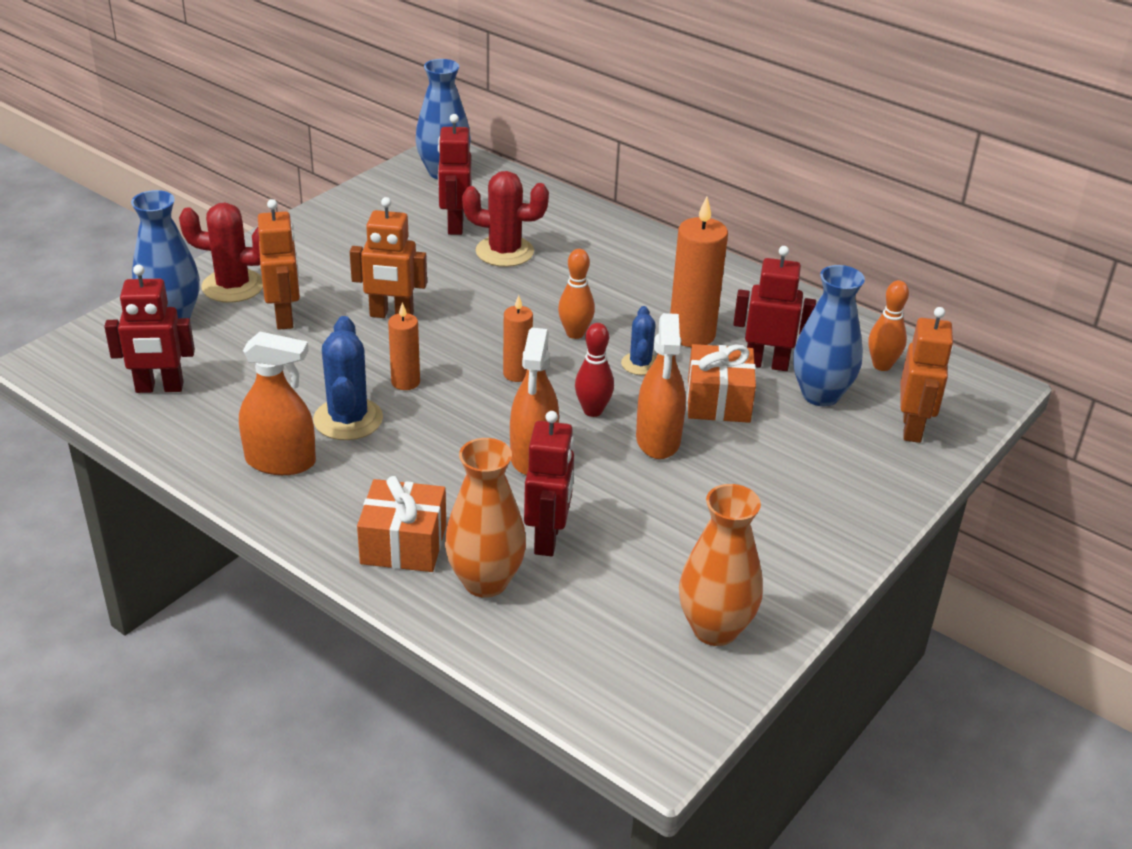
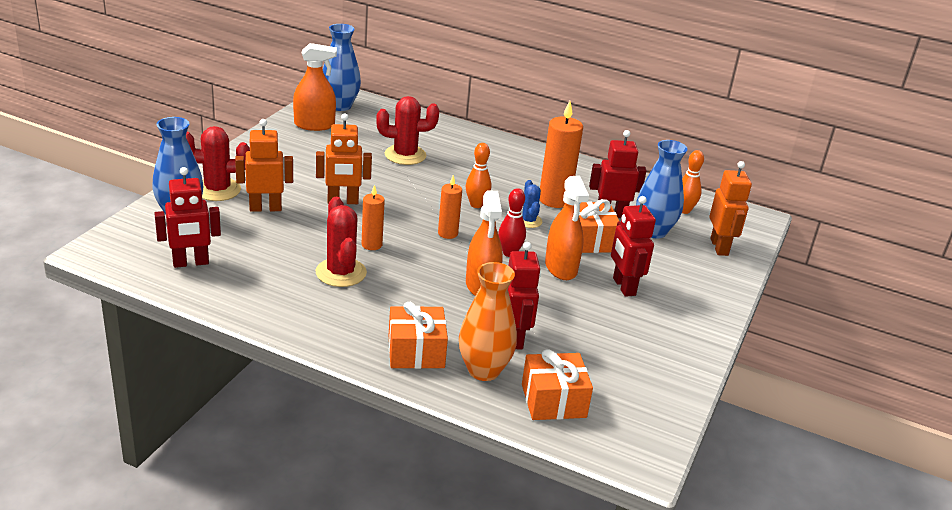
camera: 15 degrees left, 5 degrees down
(280, 461) = (303, 305): orange spray bottle -> orange spray bottle (314, 125)
(285, 317) = (265, 208): orange robot -> orange robot turned 75 degrees counterclockwise
(348, 419) = (341, 273): blue cactus -> red cactus
(455, 225) = (363, 140): red robot -> red robot (623, 287)
(565, 637) = (553, 401): none -> orange gift
(715, 629) = (649, 384): orange vase -> none

